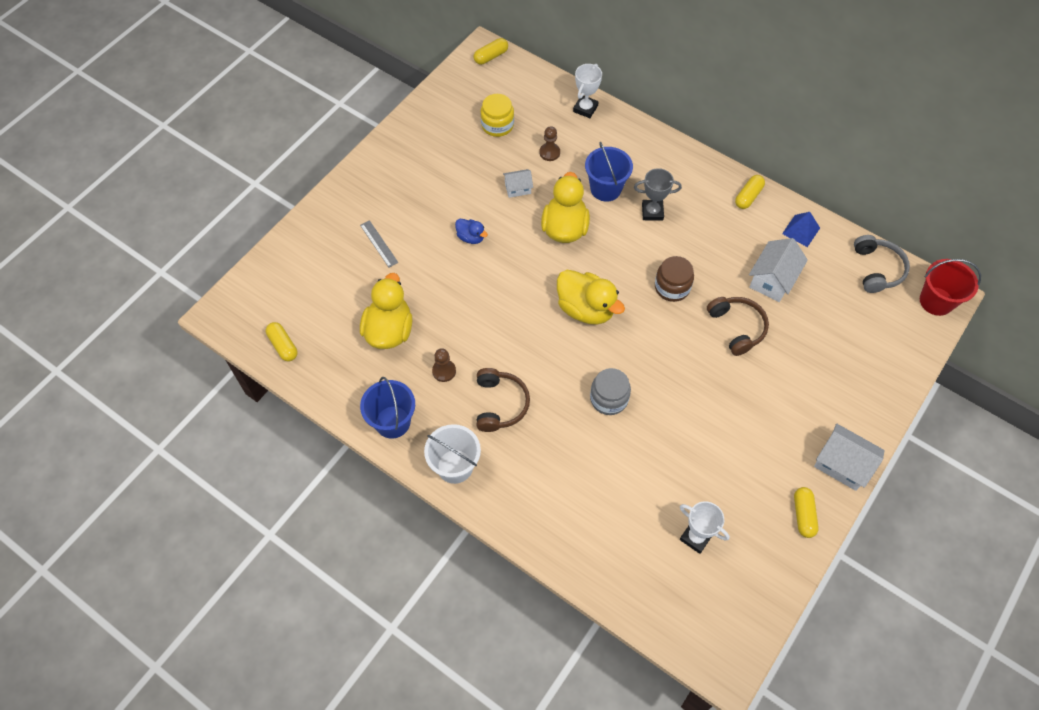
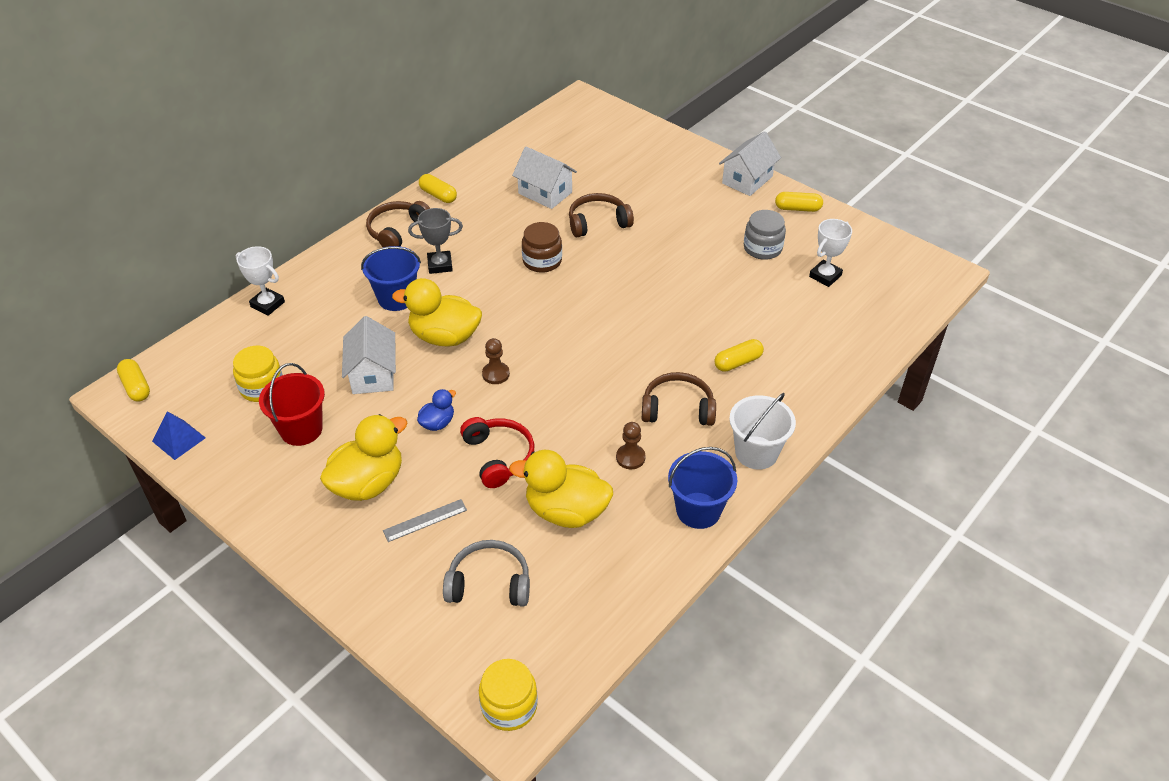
camera: 85 degrees left, 15 degrees down
(232, 312) = (509, 706): none -> yellow jar
(283, 345) = (576, 635): yellow capsule -> yellow capsule (738, 362)
(440, 281) = (499, 456): none -> red headphones
(518, 188) = (373, 374): white house -> white house, size x1.70
(549, 152) = (326, 341): brown pawn -> brown pawn (496, 374)
(586, 309) = (560, 328): yellow duck -> yellow duck (368, 483)
(609, 398) = (674, 320): grey jar -> grey jar (762, 248)
(652, 212) = (440, 265): grey trophy -> grey trophy turned 75 degrees clockwise
(691, 175) = (397, 231): none -> brown headphones
(801, 231) = (490, 167): blue pyramid -> blue pyramid (179, 439)
(877, 269) = (544, 130): grey headphones -> grey headphones (489, 583)
(936, 301) = (584, 104): red bucket -> red bucket (301, 429)

